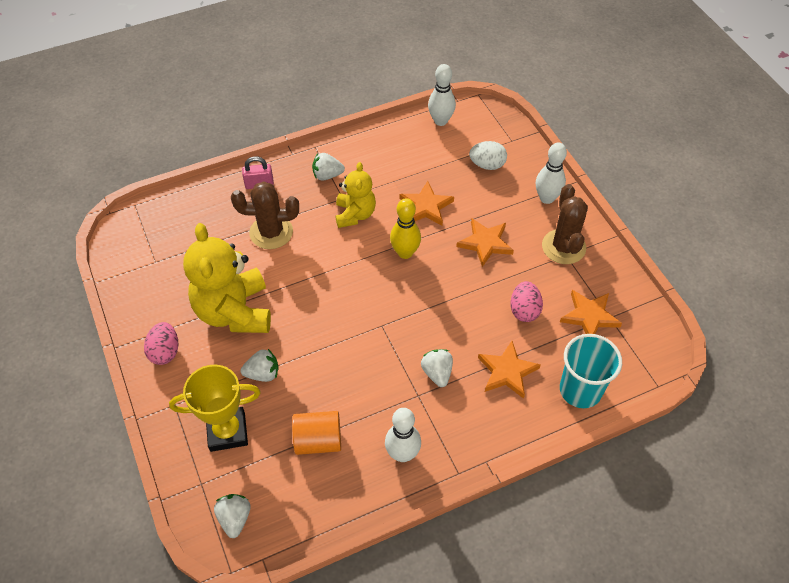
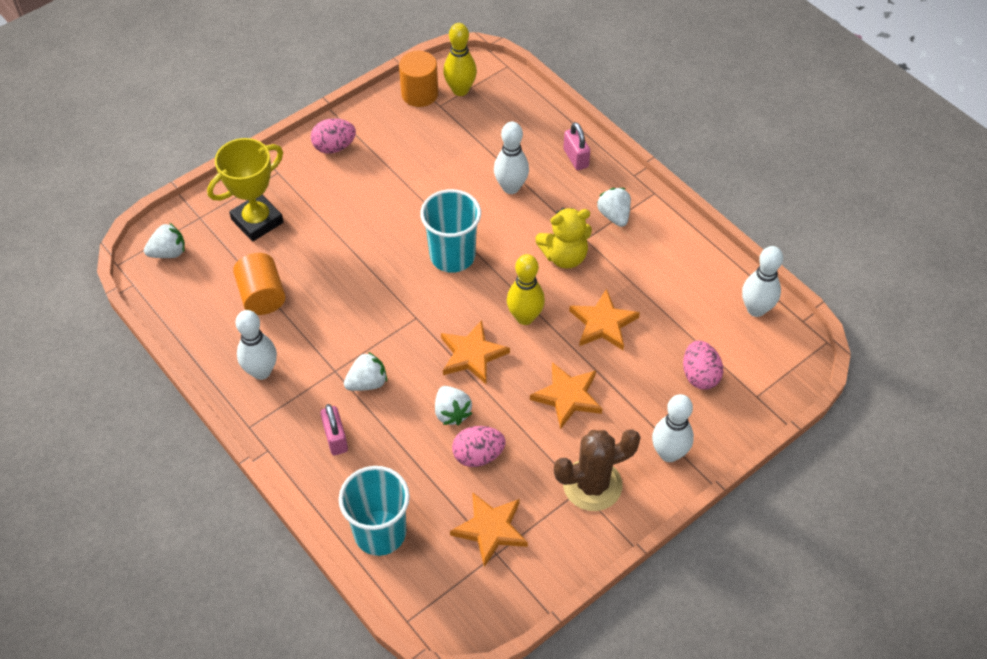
camera: 75 degrees right, 0 degrees up
(133, 273) = (419, 94): none -> orange cylinder
(145, 243) = (460, 90): none -> yellow bowling pin
(227, 431) = (257, 221): yellow trophy -> yellow trophy turned 75 degrees clockwise
(234, 312) = (397, 186): yellow teddy bear -> none
(263, 373) = (328, 230): white strawberry -> white strawberry (452, 413)
(271, 232) = (511, 187): brown cactus -> white bowling pin
(327, 287) = (452, 256): none -> turquoise cup
(486, 406) = (335, 438): none -> pink padlock
(487, 165) = (699, 375): white egg -> pink egg
(507, 371) = (386, 451): orange star -> orange star (472, 355)

